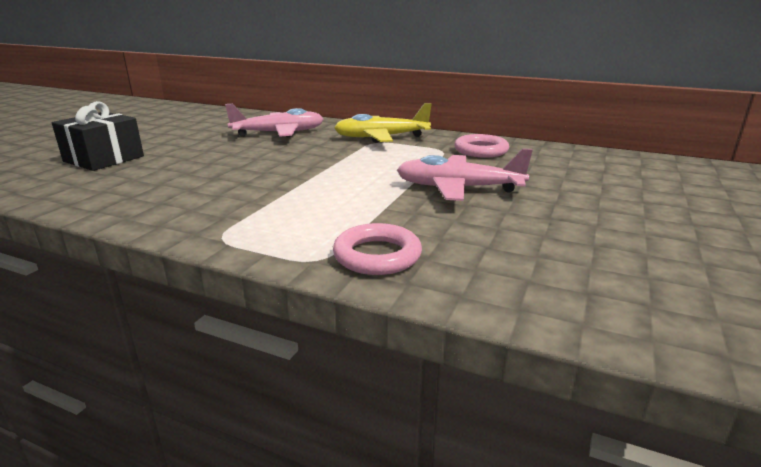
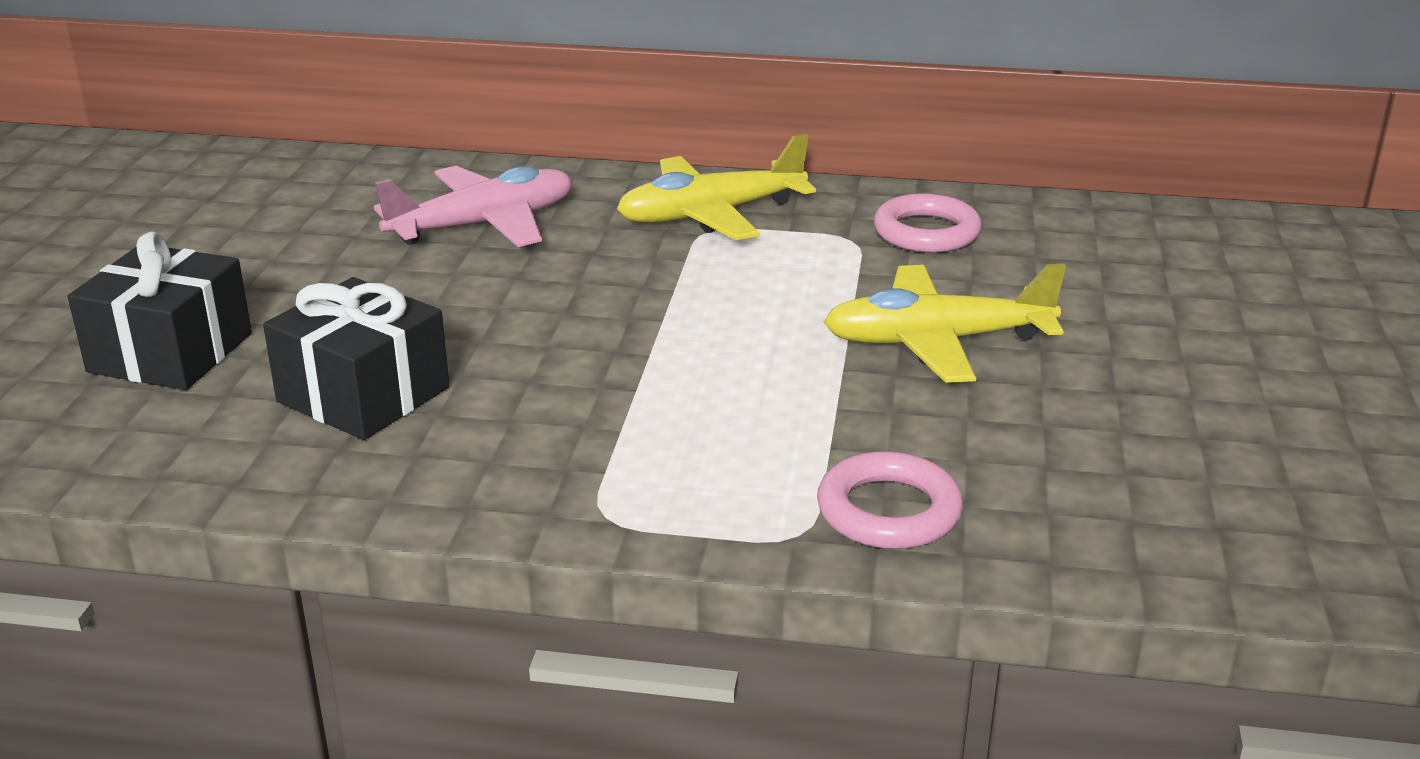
camera: 15 degrees left, 5 degrees up
(163, 179) = (363, 395): none -> black gift
(458, 188) = (936, 341): pink plane -> yellow plane

